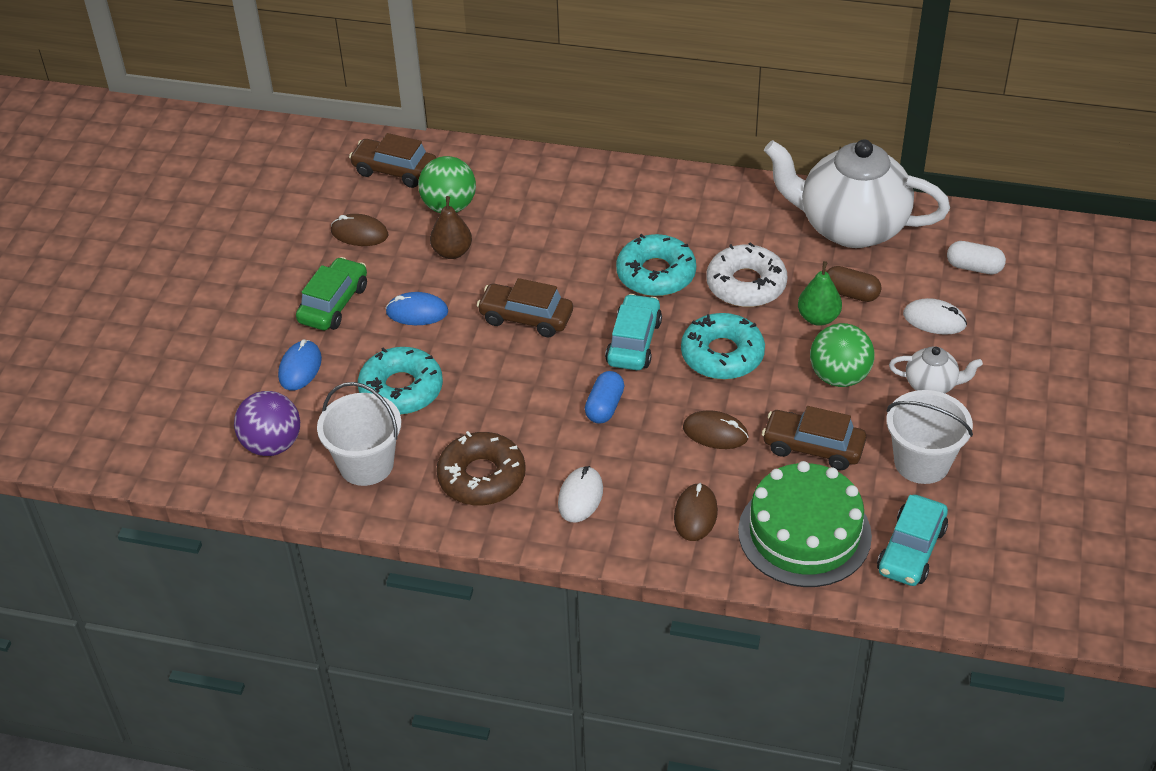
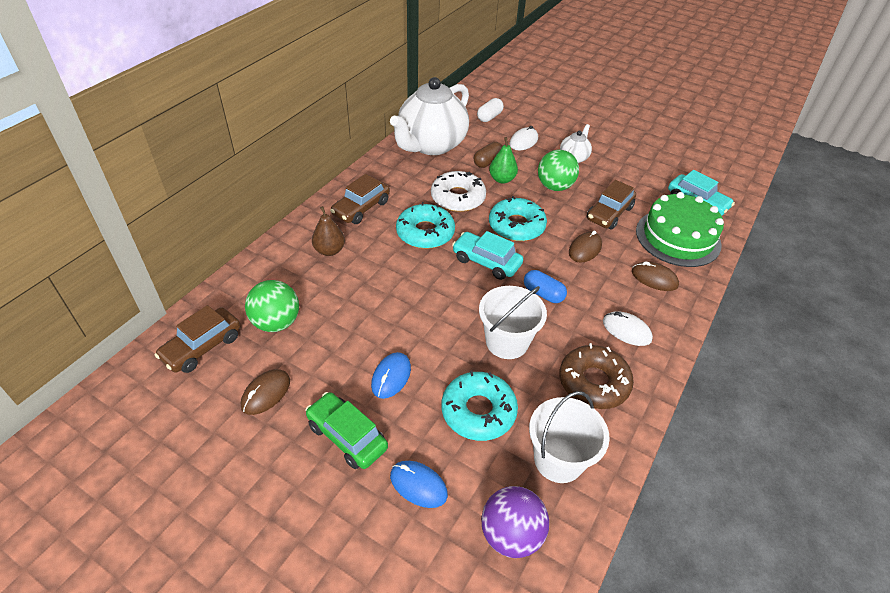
camera: 75 degrees left, 0 degrees up
(452, 252) = (333, 335): brown pear -> brown pear (329, 250)
(526, 318) = (433, 311): brown car -> brown car (361, 208)
(922, 462) = (632, 179): white bucket -> white bucket (507, 342)

